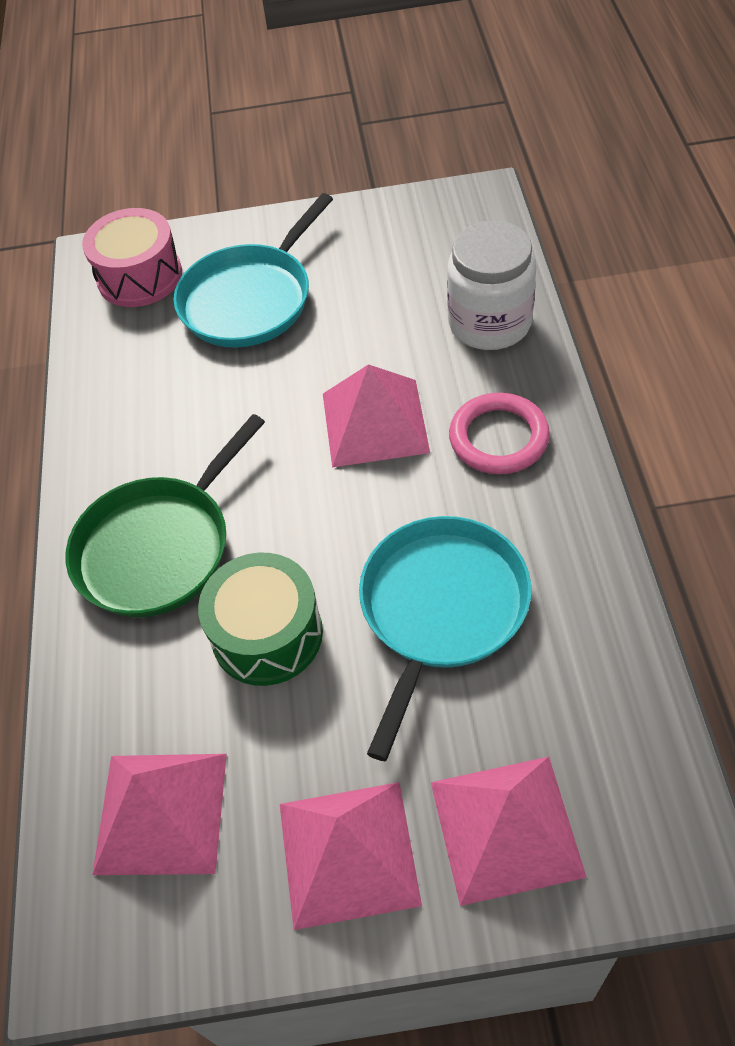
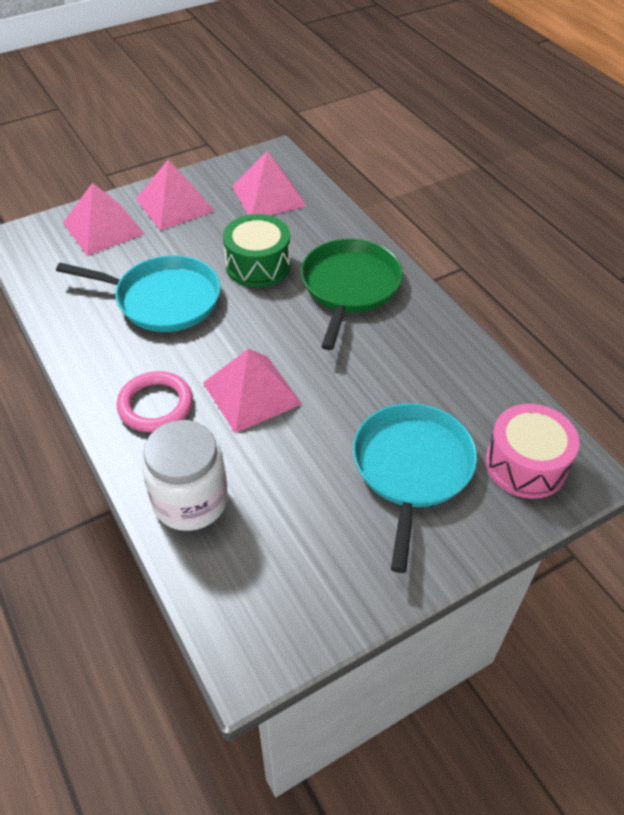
camera: 150 degrees right, 5 degrees down
(441, 609) = (163, 299): turquoise pan -> turquoise pan turned 75 degrees counterclockwise

